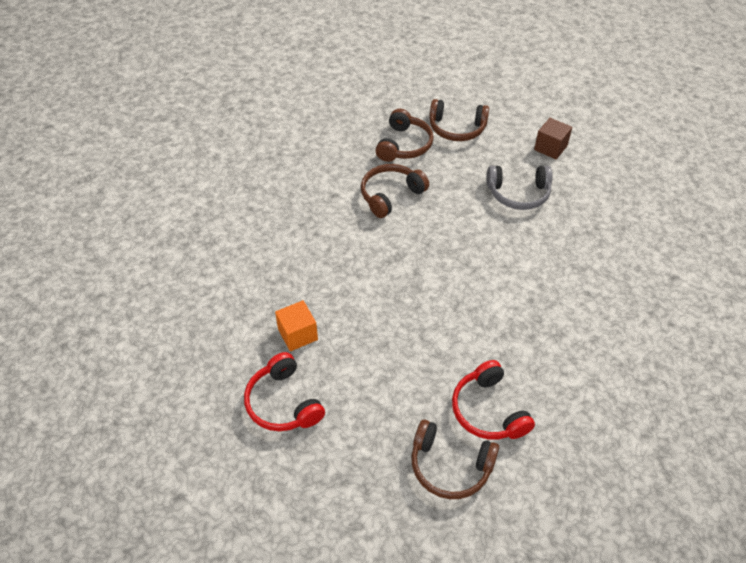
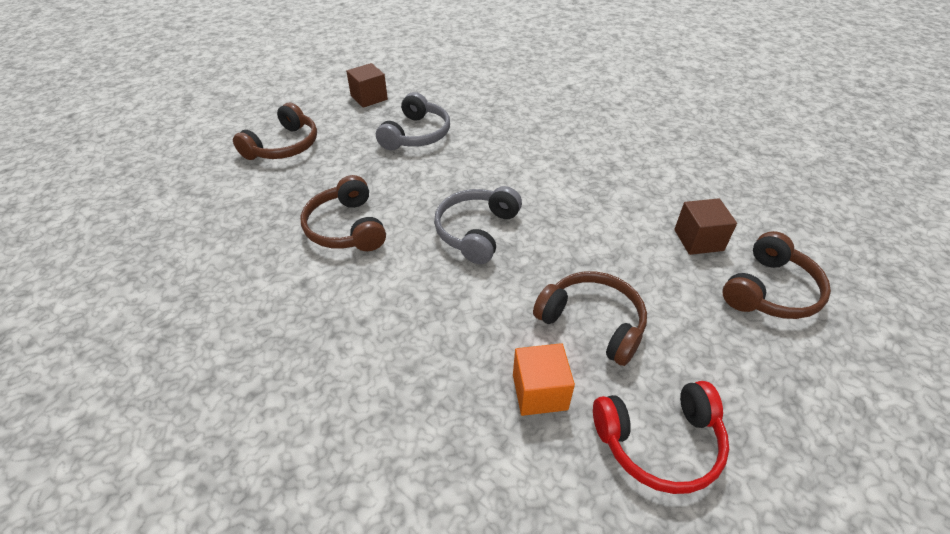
camera: 70 degrees left, 5 degrees down
(404, 145) = (271, 193): brown headphones -> brown headphones (592, 322)
(423, 265) = (476, 231): none -> grey headphones
(488, 410) = (698, 240): red headphones -> brown cube

